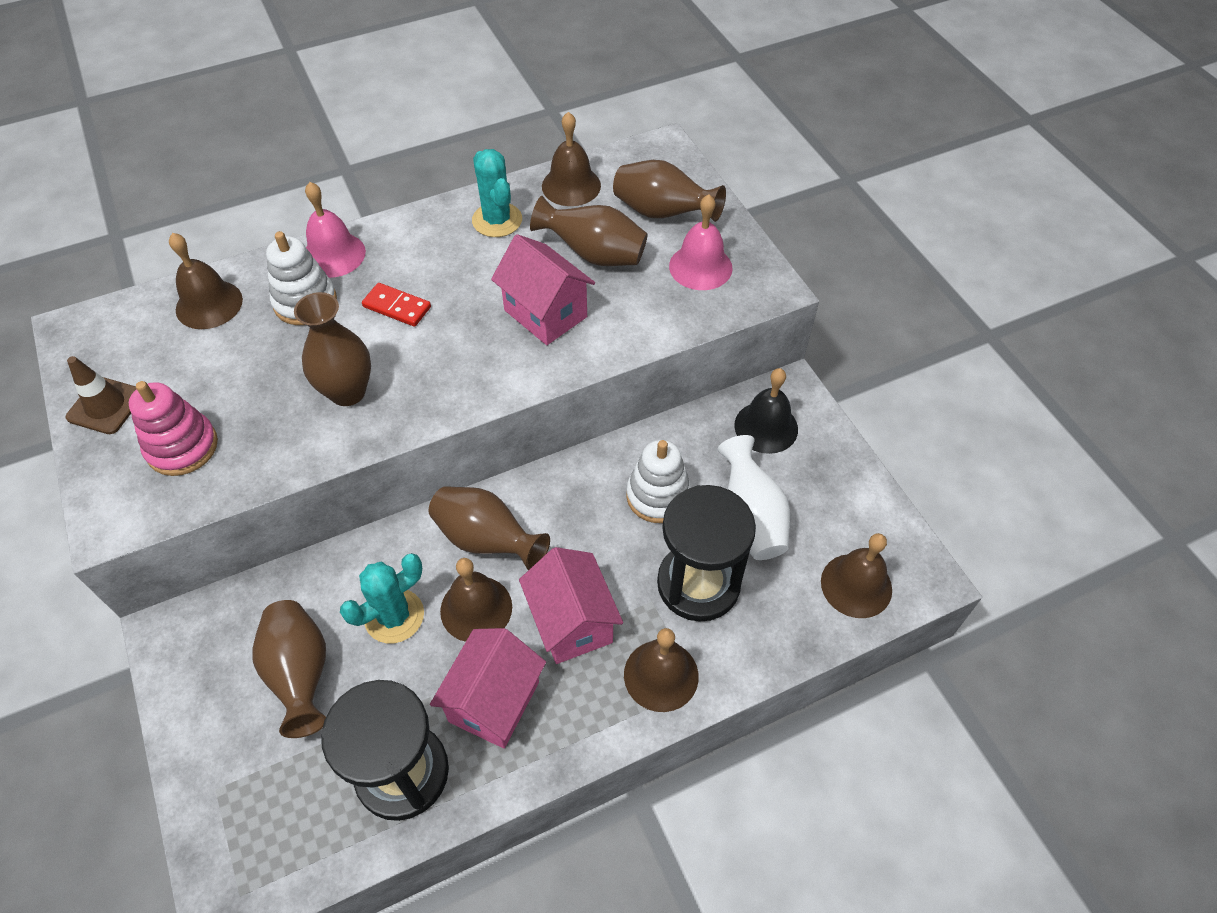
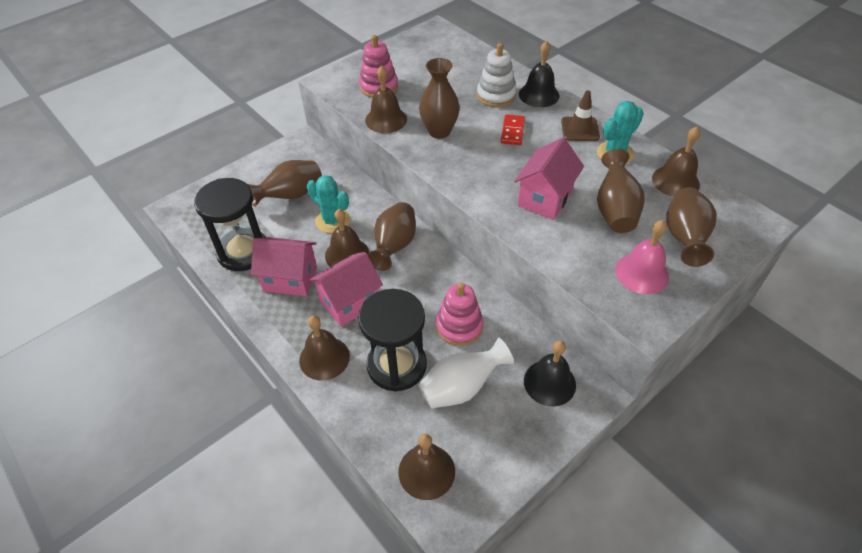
camera: 75 degrees right, 5 degrees down
(106, 406) = (394, 55): brown traffic cone -> brown traffic cone (580, 129)
(209, 304) = (475, 63): brown bell -> brown bell (386, 119)
(333, 254) = (539, 94): pink bell -> black bell
(658, 496) = (459, 326): white stacking toy -> pink stacking toy

